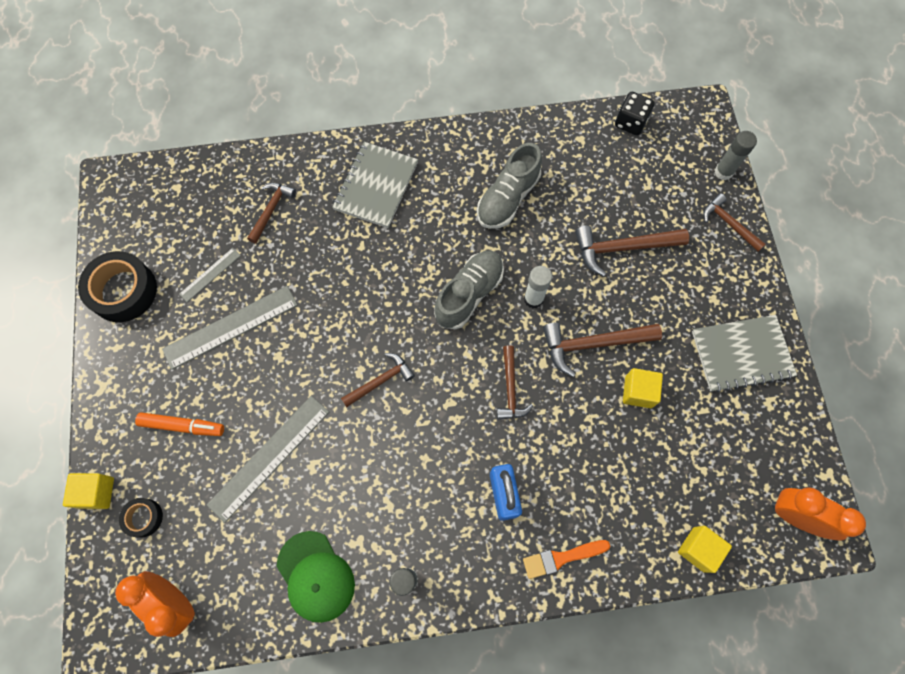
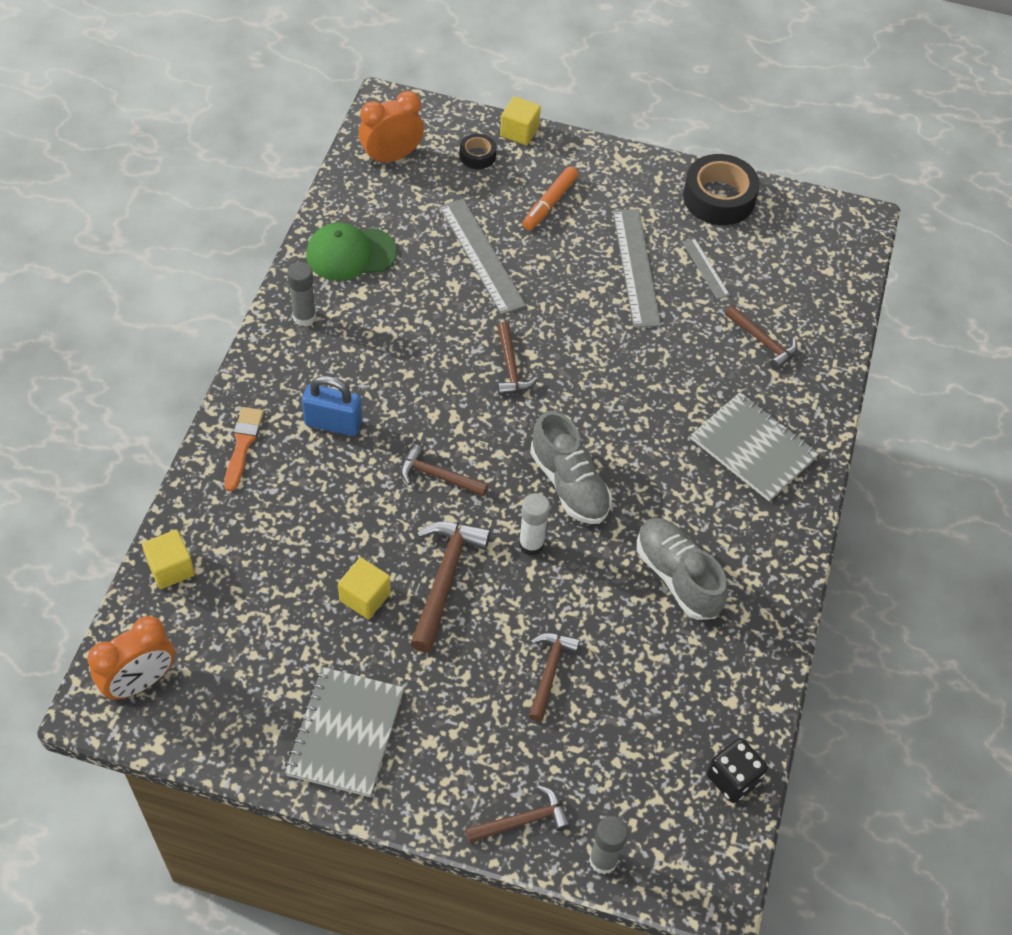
camera: 110 degrees right, 15 degrees down
(623, 248) = (549, 672): brown hammer -> brown hammer, size x0.64

